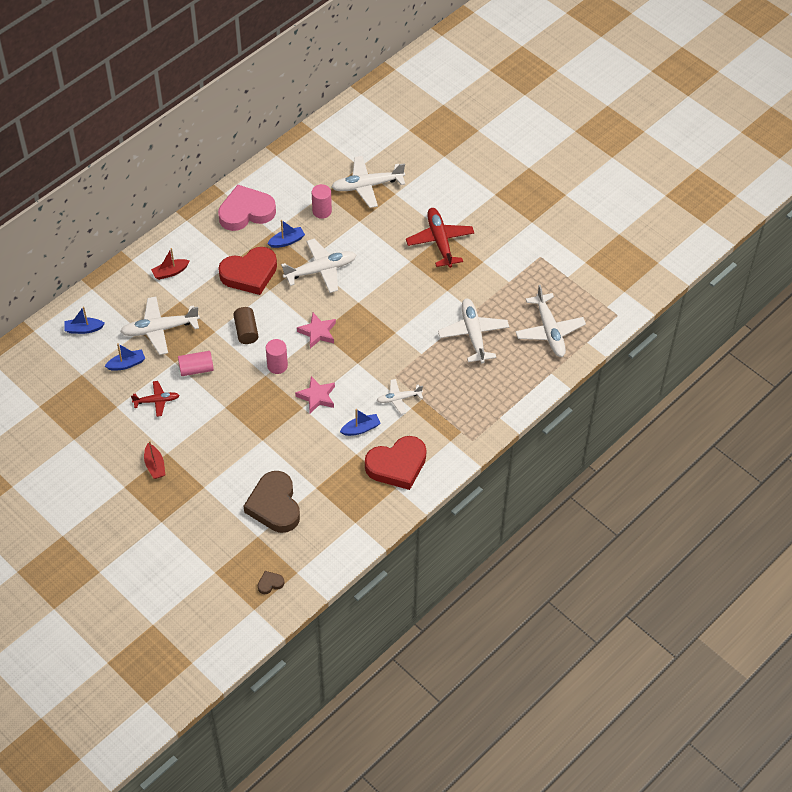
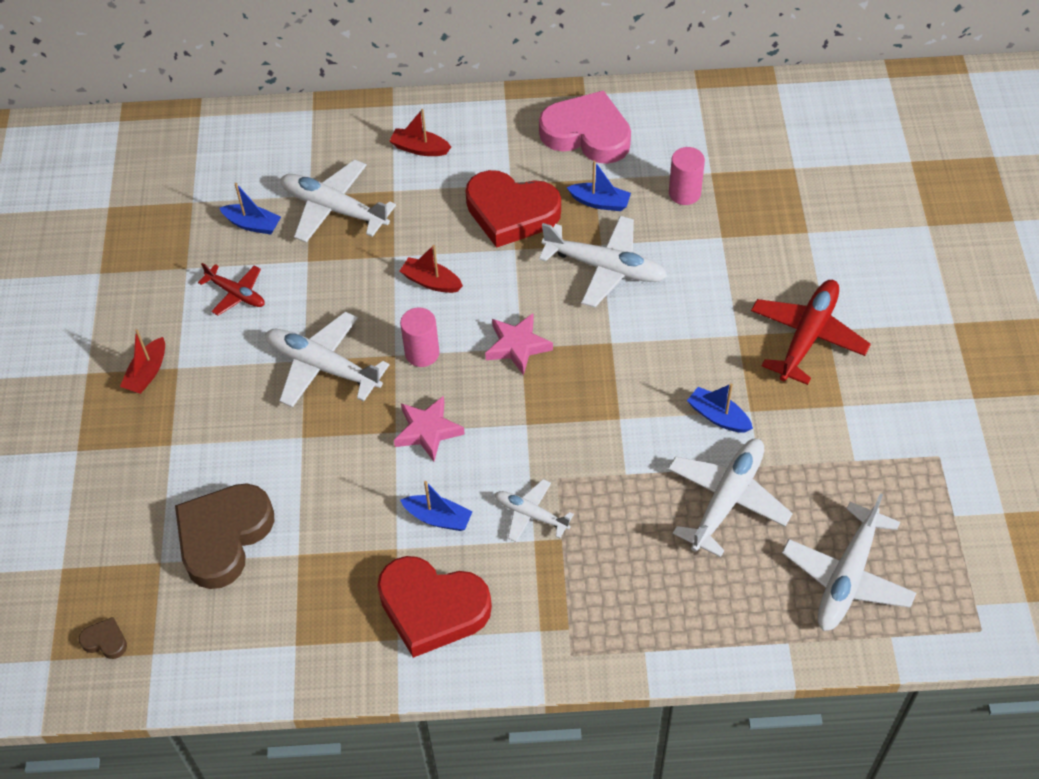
camera: 45 degrees right, 0 degrees up
(84, 329) = (252, 150): blue boat -> blue boat (718, 416)
(196, 369) = (323, 287): pink cylinder -> none
(246, 331) = (431, 282): brown cylinder -> red boat
(367, 186) = (779, 198): white plane -> white plane (323, 367)

